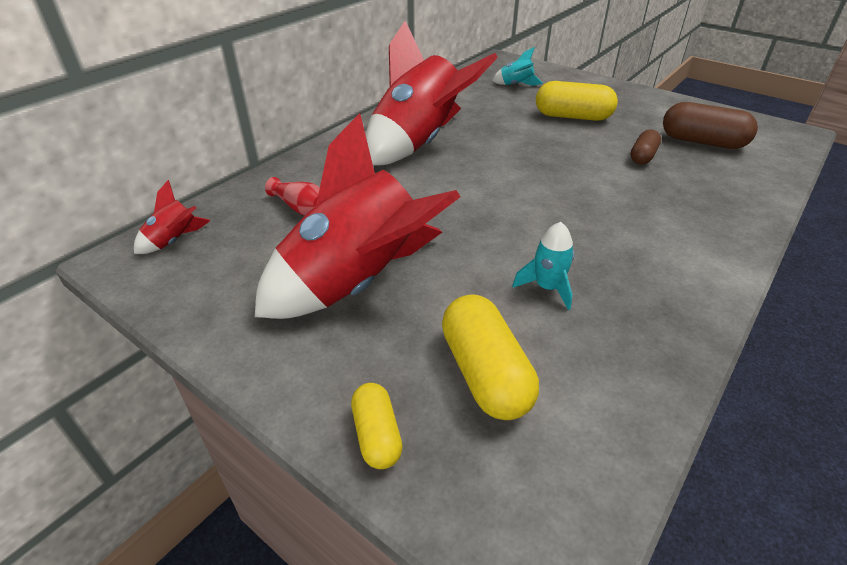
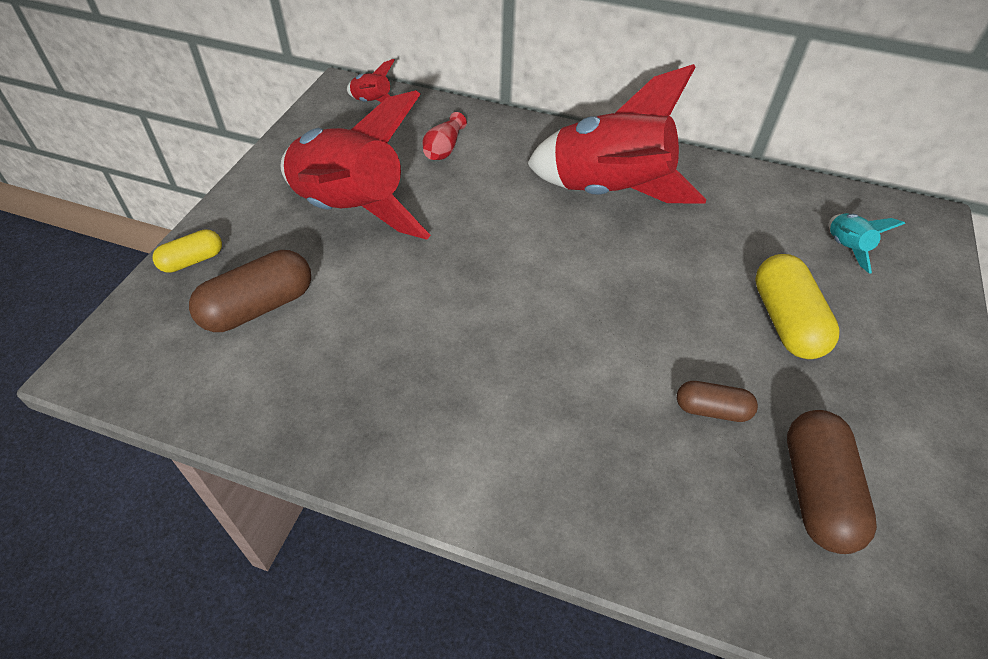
camera: 70 degrees right, 10 degrees up
(485, 373) = (258, 307): yellow capsule -> brown capsule
(547, 288) = (379, 334): turquoise rocket -> none

